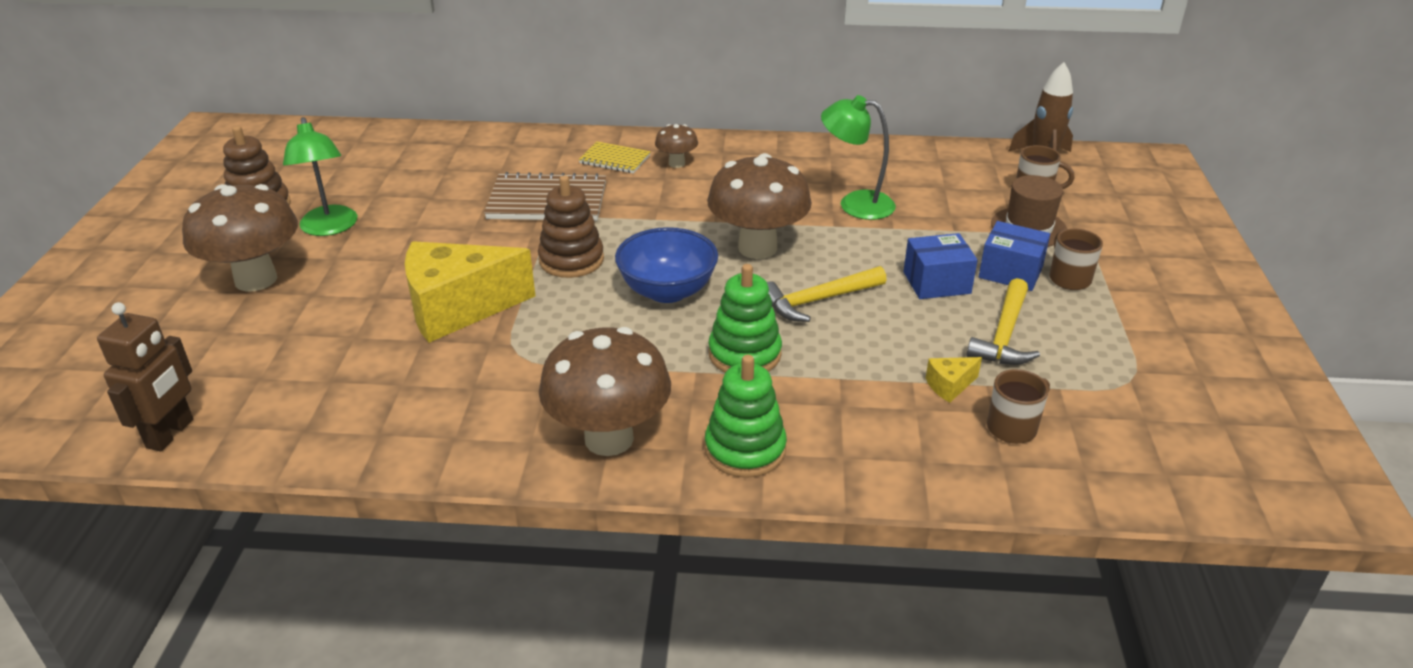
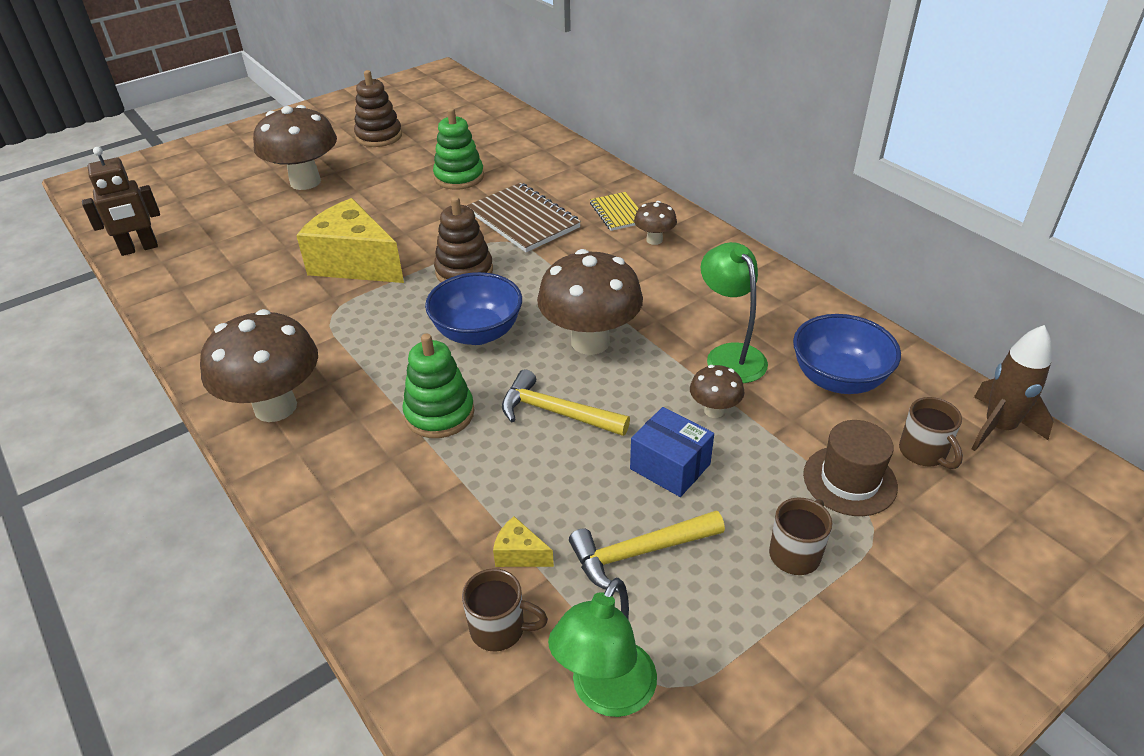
camera: 50 degrees right, 5 degrees up
(330, 228) = (386, 169): green lamp -> green lamp (606, 694)
(745, 449) = (321, 479): green stacking toy -> green stacking toy (459, 177)
(903, 238) = (714, 410): none -> brown mushroom
(933, 181) = (838, 379): none -> blue bowl
(1010, 272) = (751, 506): blue box -> none

